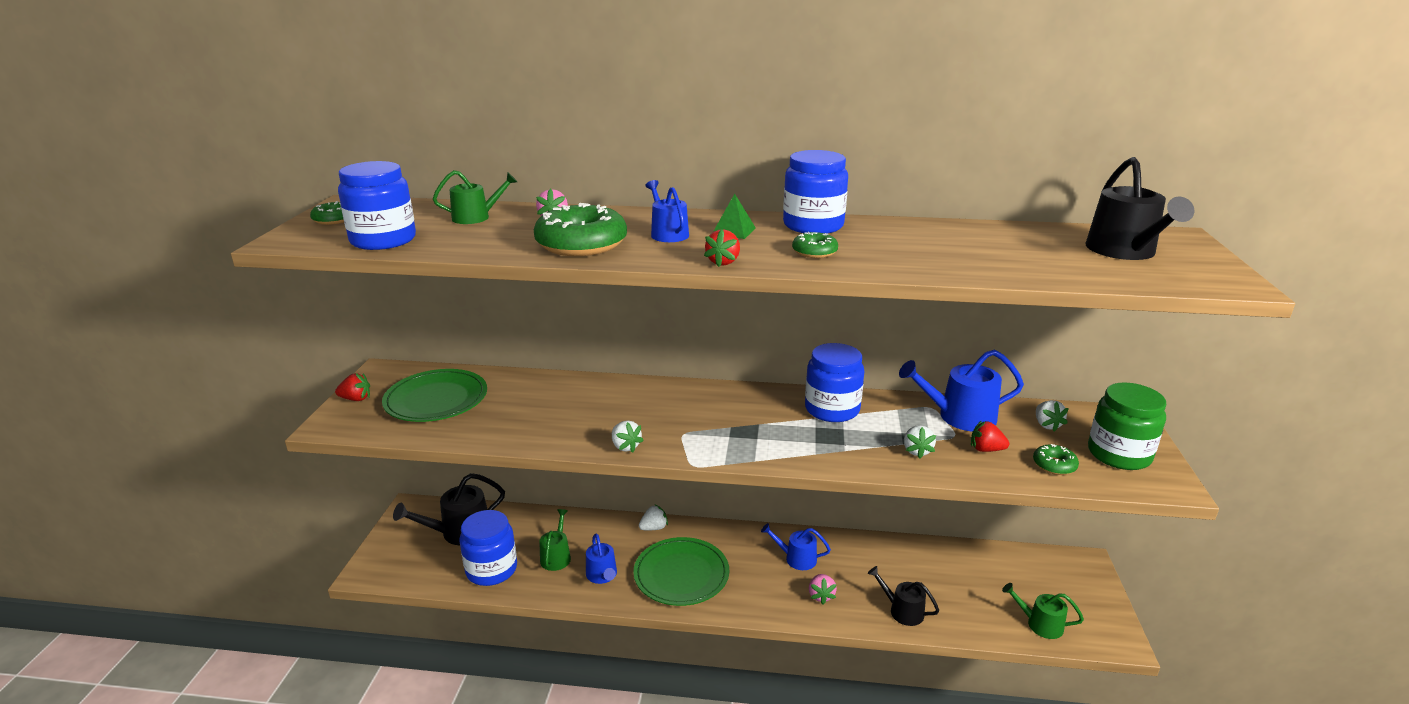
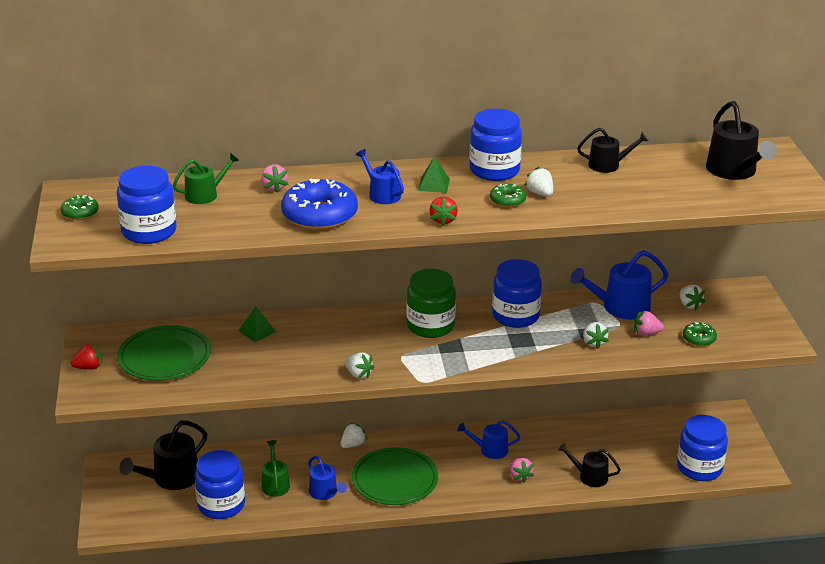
camera: 15 degrees left, 5 degrees up
(545, 387) = (257, 331): none -> green pyramid
(581, 244) = (319, 215): green donut -> blue donut
(858, 249) = (540, 193): none -> white strawberry
(956, 232) = (608, 165): none -> black watering can
(986, 449) = (646, 333): red strawberry -> pink strawberry
(1040, 624) = (699, 468): green watering can -> blue jar
(1119, 454) = (745, 322): green jar -> green jar (430, 326)

